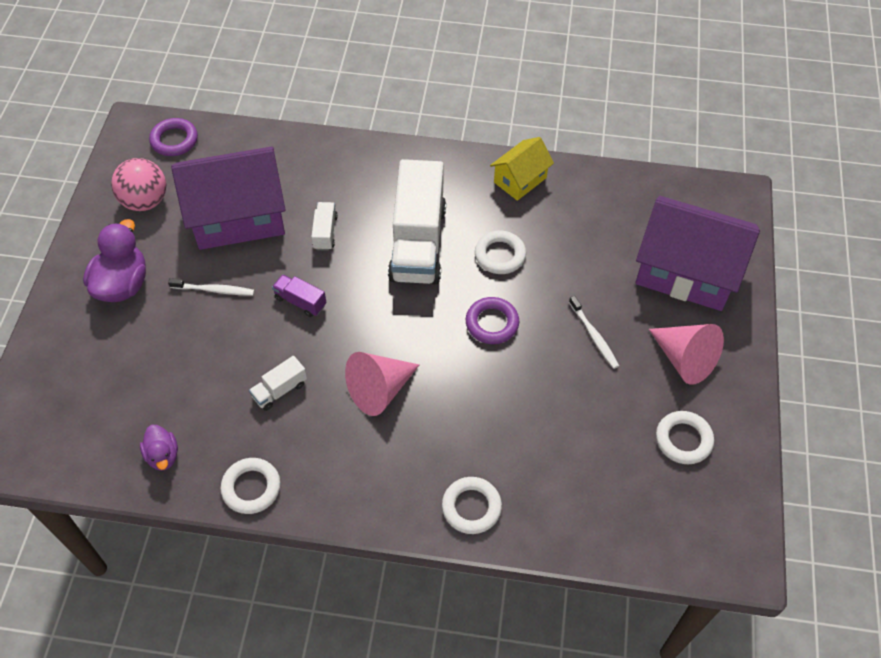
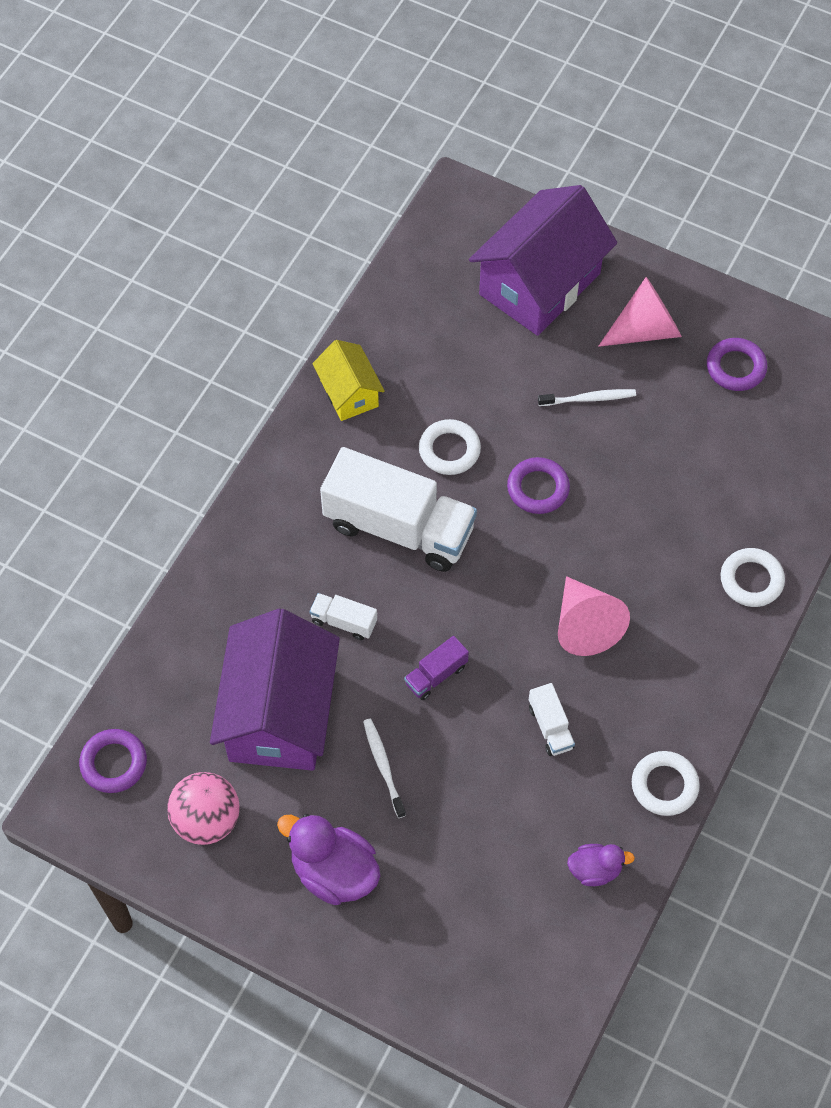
camera: 70 degrees left, 5 degrees up
(214, 290) = (383, 766): white toothbrush -> white toothbrush turned 45 degrees counterclockwise
(683, 440) = (735, 367): white ring -> purple ring

